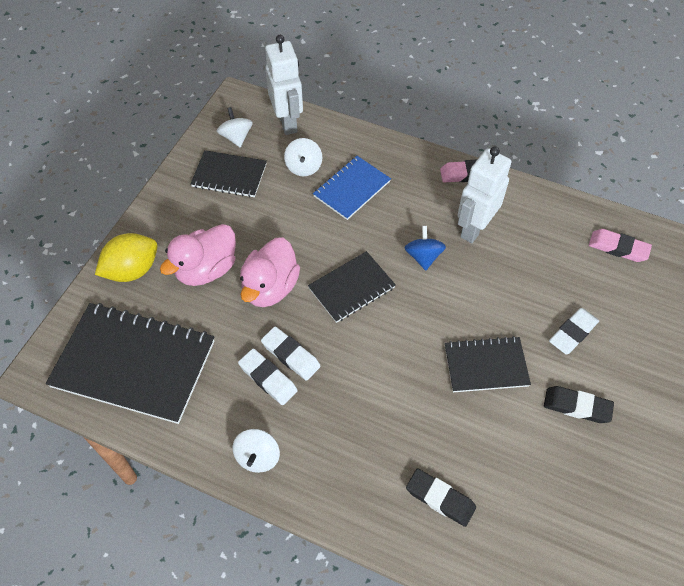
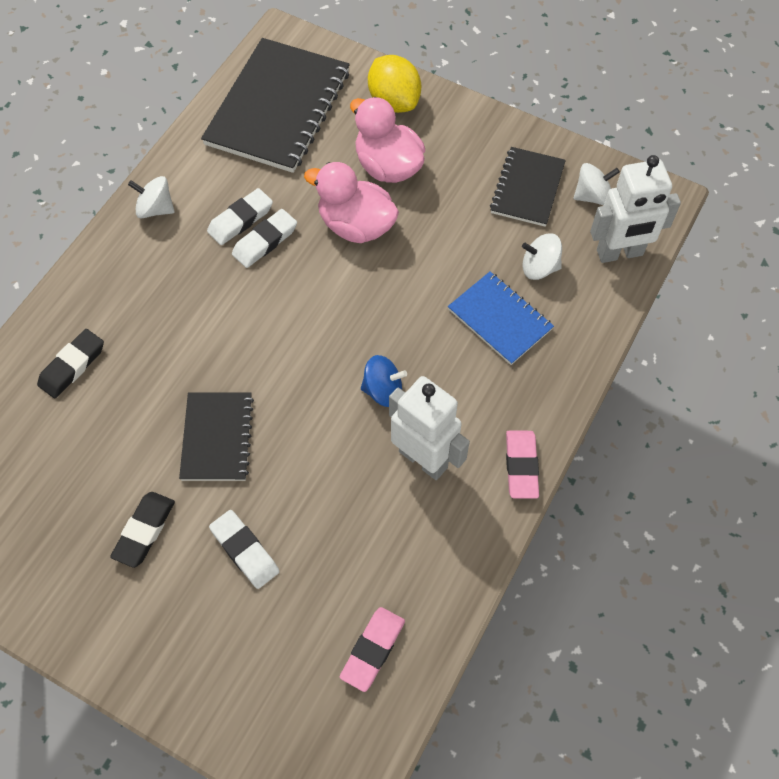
camera: 95 degrees right, 5 degrees up
(351, 288) = (345, 306): black notebook -> none

